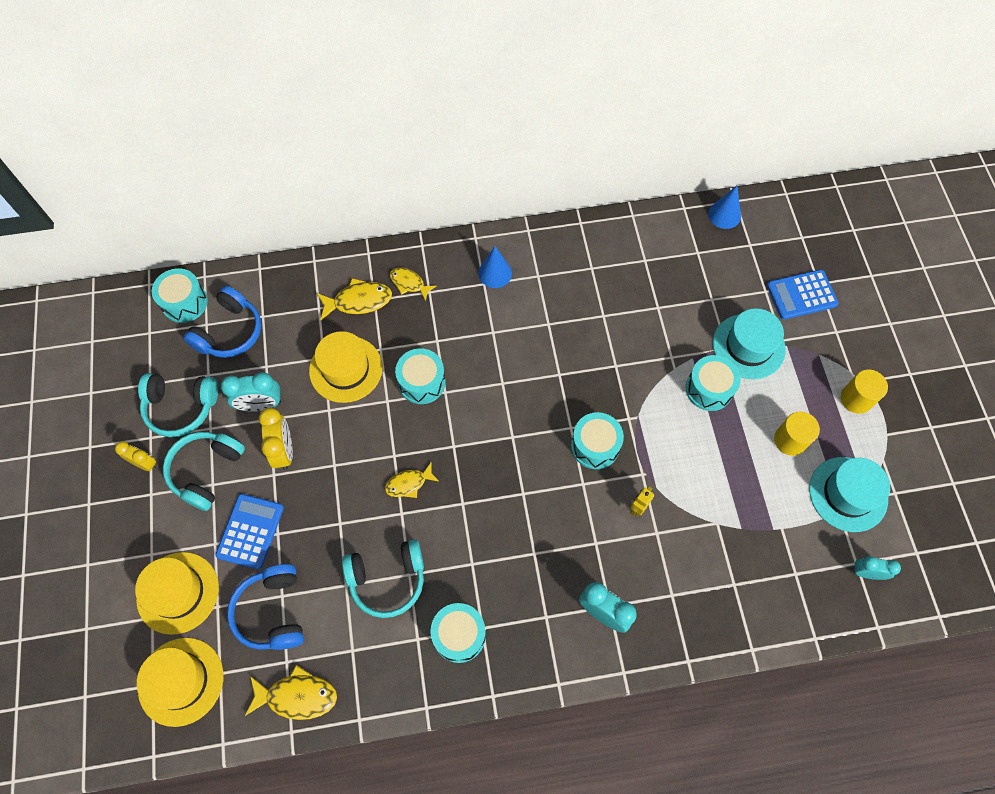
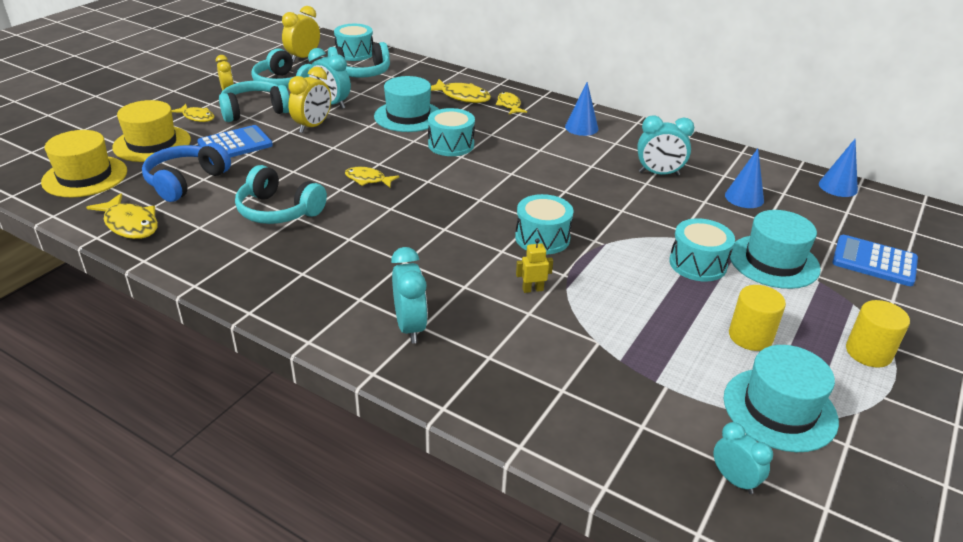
camera: 40 degrees right, 30 degrees down
(145, 349) = (303, 58): none -> yellow clock
(166, 523) = (197, 117): none -> yellow fish
(230, 332) = (361, 73): blue headphones -> turquoise headphones
(346, 369) = (408, 116): yellow hat -> turquoise hat
(459, 635) = (280, 266): turquoise drum -> none
(602, 295) = (659, 174): none -> turquoise clock
(678, 280) = (744, 197): none -> blue cone

